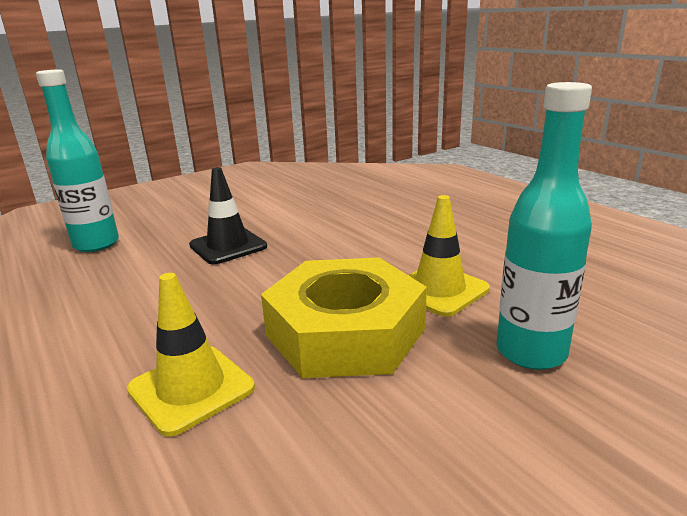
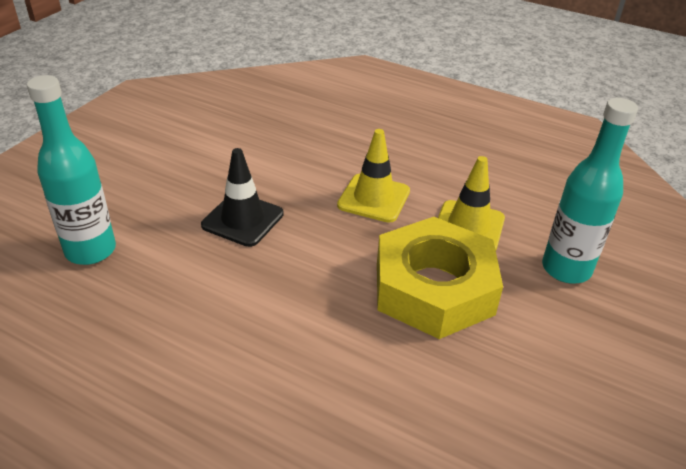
camera: 30 degrees left, 15 degrees up
(191, 388) = (369, 375): yellow traffic cone -> yellow traffic cone (374, 198)

